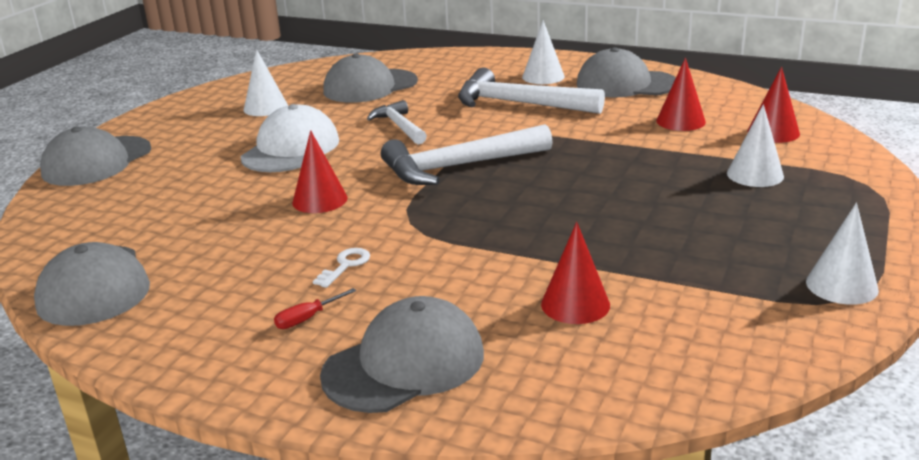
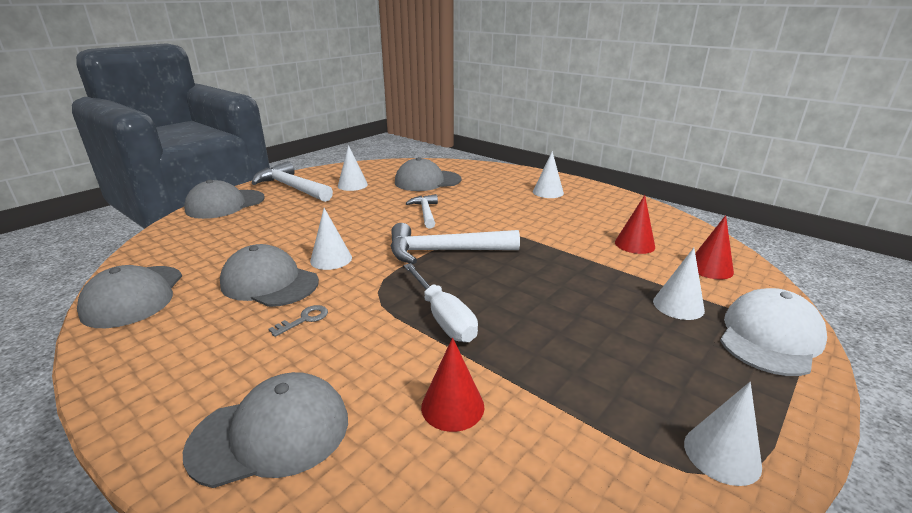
camera: 15 degrees right, 0 degrees up
(291, 149) = (344, 216): white cap -> white cap (769, 337)
(307, 318) = (239, 363): red screwdriver -> none
(320, 200) = (331, 259): red cone -> white cone
(345, 266) = (304, 319): white key -> grey key
(509, 233) = (443, 317): none -> white screwdriver
(518, 104) = (518, 209): white hammer -> white hammer (291, 187)
(626, 84) = (606, 207): grey cap -> grey cap (269, 283)

